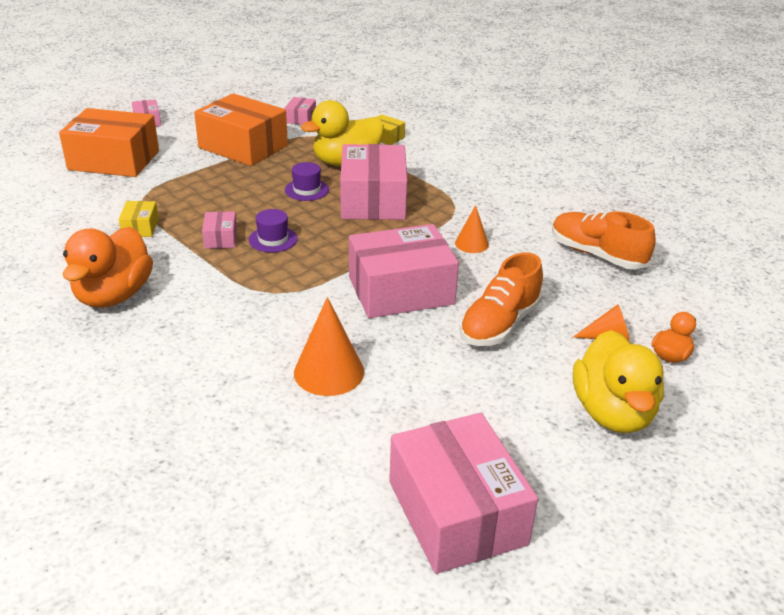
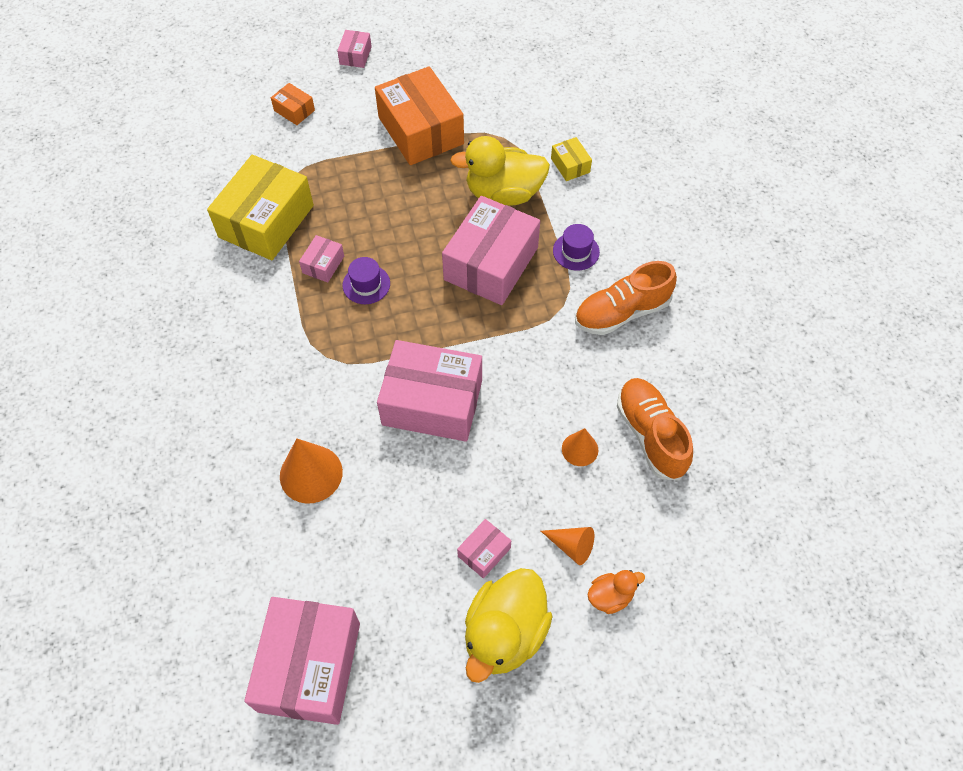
camera: 30 degrees right, 25 degrees up
(114, 160) = (294, 110): orange box -> orange box, size x0.44
(114, 295) = (201, 305): orange duck -> none
(140, 227) = (266, 221): yellow box -> yellow box, size x2.26
(300, 118) = (504, 101): pink box -> pink box (484, 552)
(306, 190) = (439, 223): purple hat -> purple hat (576, 251)
(471, 244) = (540, 366): orange cone -> orange cone (580, 449)
(499, 324) = (487, 484): orange shoe -> orange shoe (621, 312)

